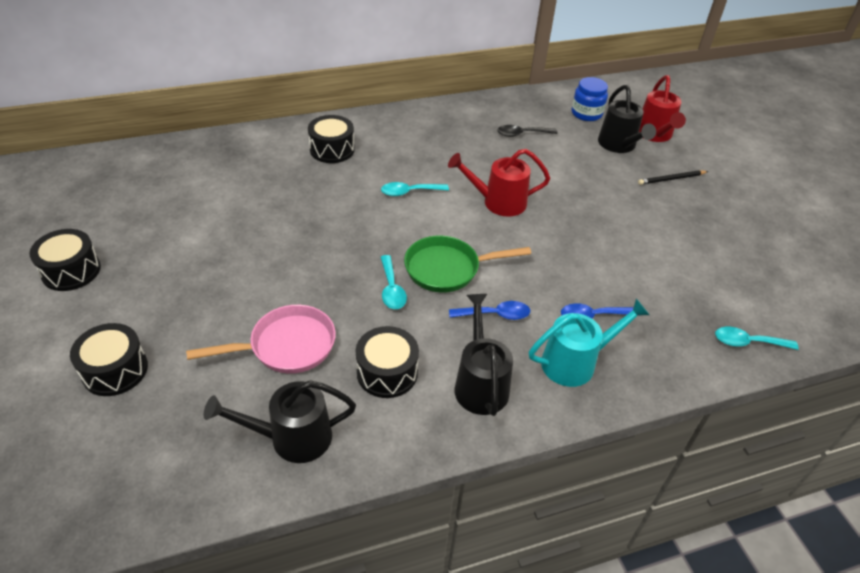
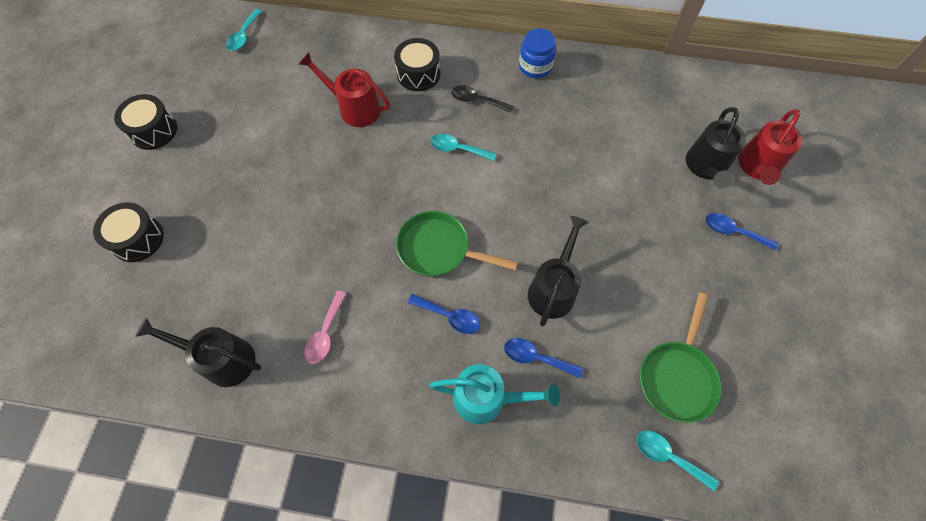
camera: 30 degrees right, 20 degrees up
(286, 346) = (265, 272): pink pan -> none
(387, 372) = (325, 333): black drum -> pink spoon
(391, 289) = (378, 250): turquoise spoon -> turquoise spoon (244, 36)
(480, 383) = (392, 379): black watering can -> black watering can (553, 288)
(497, 202) = (532, 192): red watering can -> red watering can (354, 108)
(522, 134) = (611, 117): black spoon -> black spoon (477, 101)
(586, 113) = (699, 113): blue jar -> blue jar (535, 66)
(671, 179) = (733, 232): black pencil -> blue spoon
(709, 286) = (677, 376): none -> green pan

